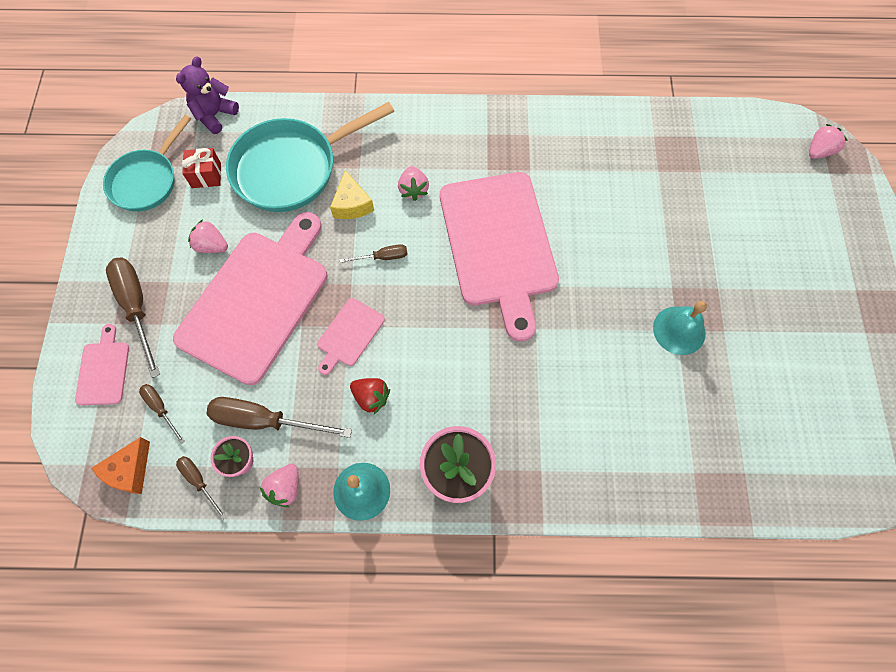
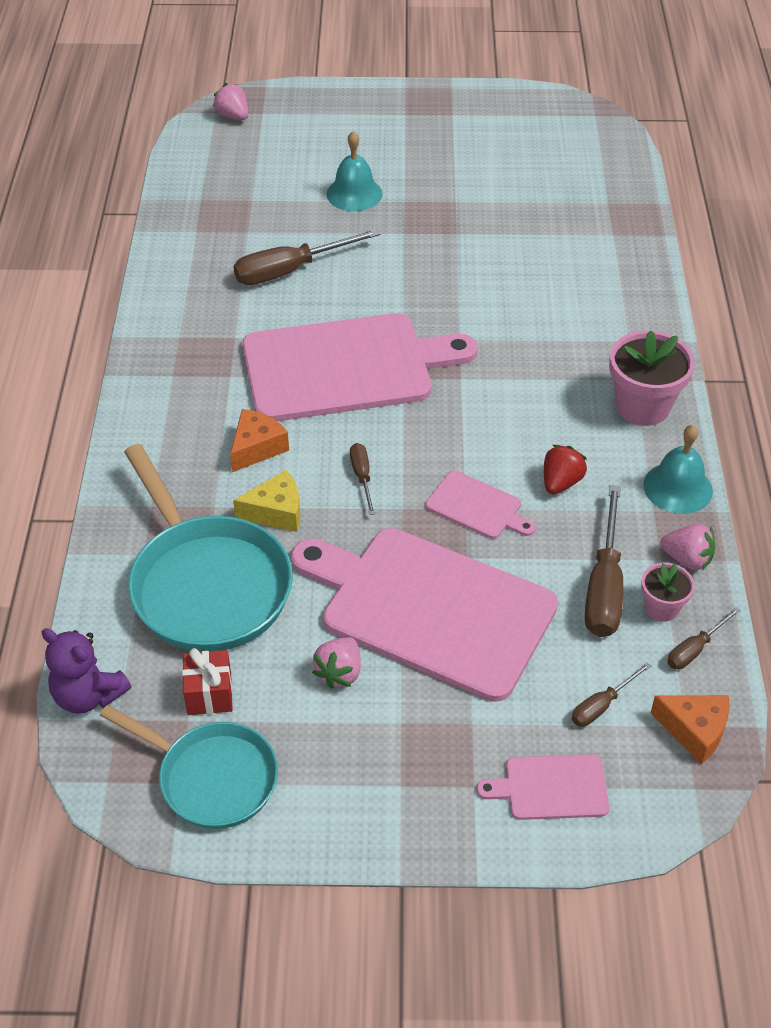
camera: 90 degrees left, 20 degrees down
(137, 307) = (446, 758): brown screwdriver -> brown screwdriver (290, 270)
(413, 190) = (257, 448): pink strawberry -> orange cheese
(679, 330) = (456, 232): turquoise bell -> turquoise bell (354, 193)

